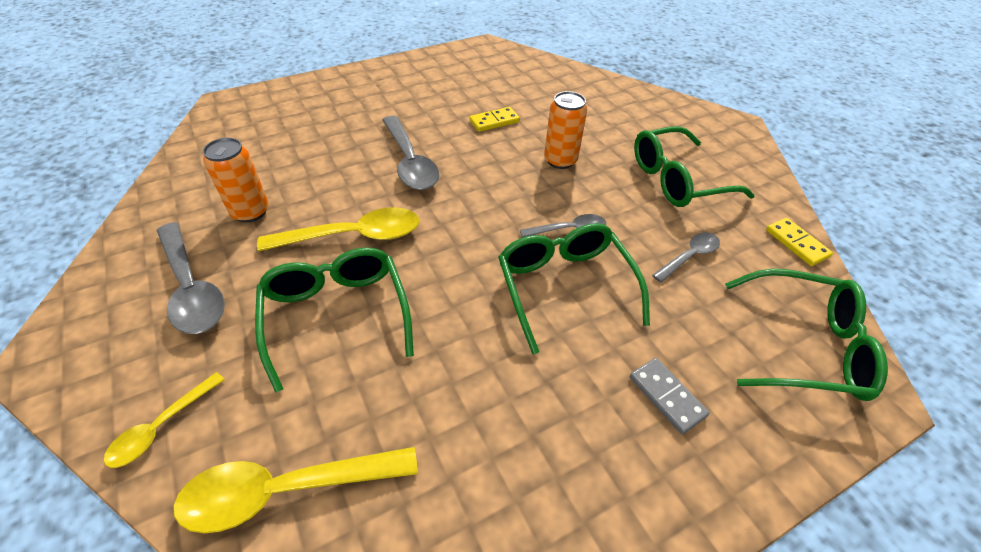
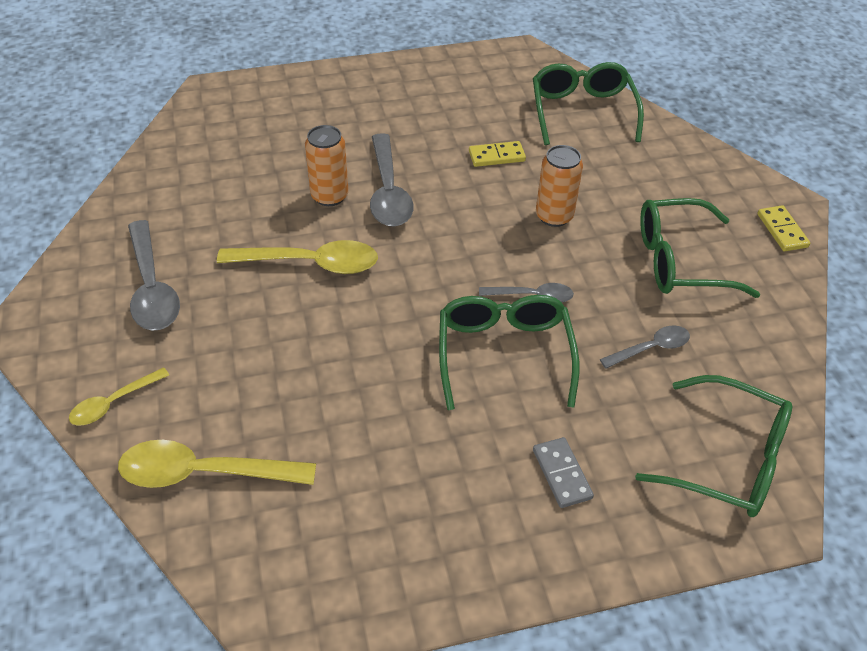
camera: 15 degrees right, 0 degrees up
(250, 212) = (216, 220): orange can -> orange can (329, 196)
(336, 315) = (276, 338): green glasses -> green glasses (582, 111)
(796, 243) = (781, 357): yellow domino -> yellow domino (782, 230)

